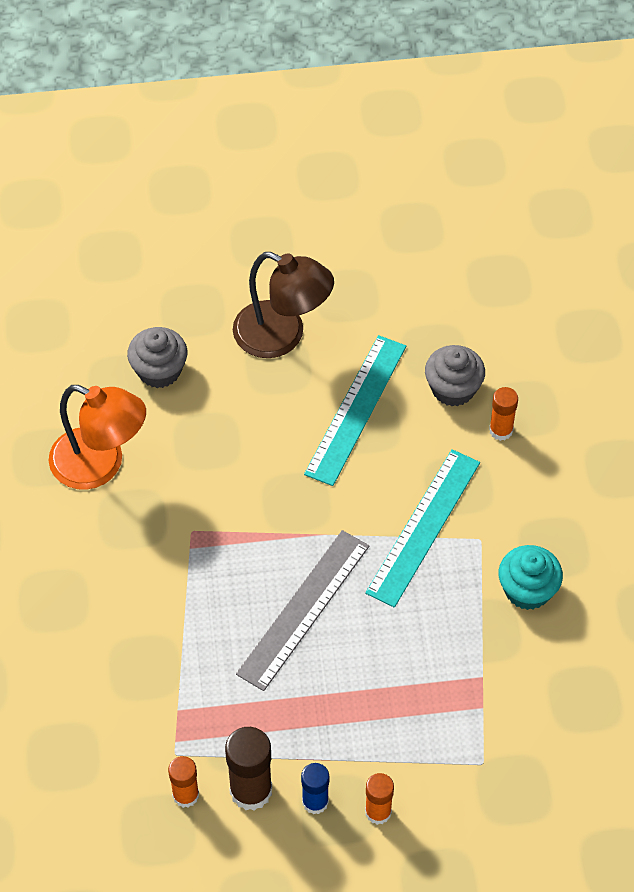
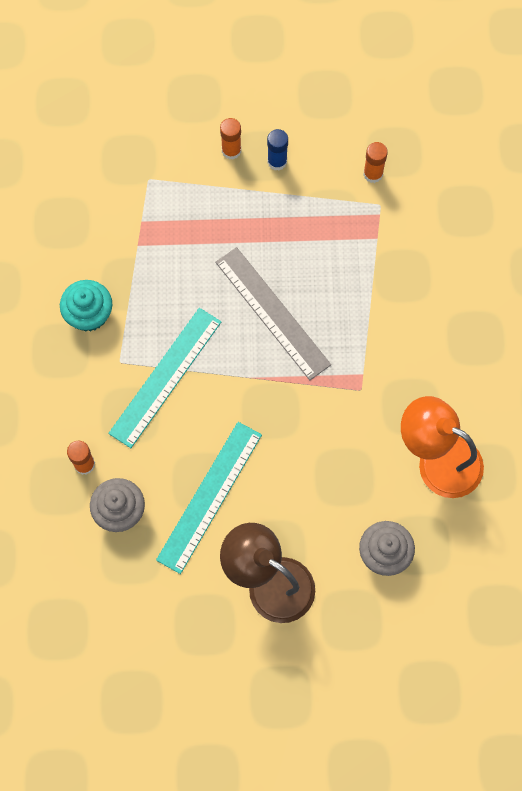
camera: 175 degrees left, 15 degrees up
(251, 790) = (324, 173): brown glue stick -> none
(303, 609) = (273, 313): grey ruler -> grey ruler turned 75 degrees counterclockwise

